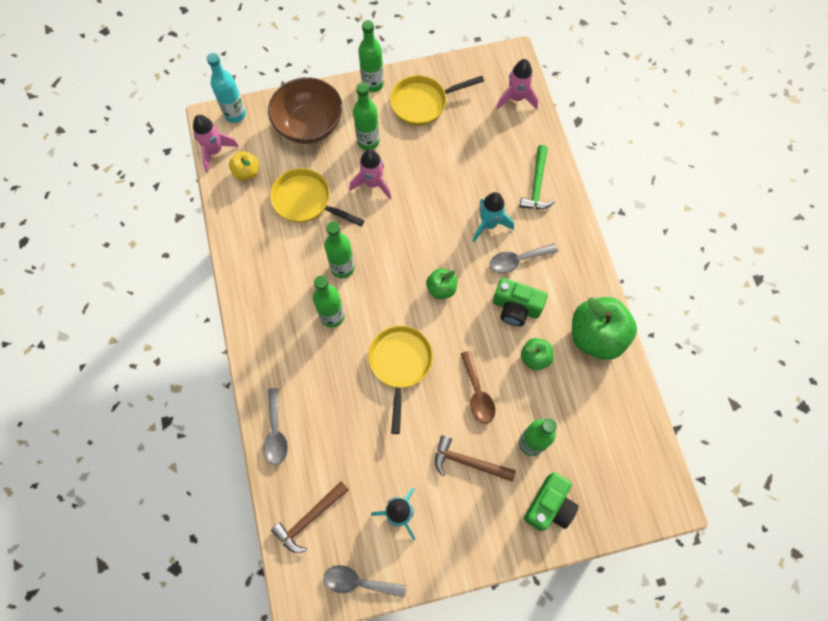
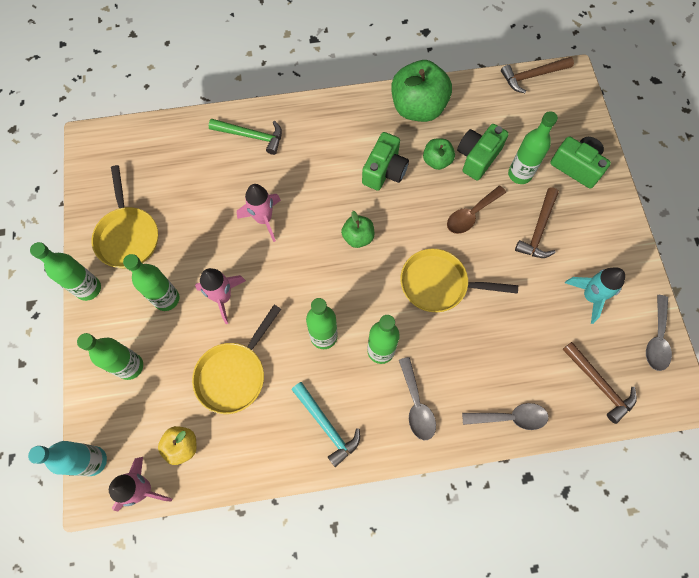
camera: 85 degrees left, 0 degrees up
(265, 277) = (326, 426): none -> turquoise hammer
(309, 125) = (130, 366): brown bowl -> green bottle
(477, 393) = (471, 215): brown spoon -> brown spoon turned 150 degrees clockwise
(489, 224) = (290, 185): turquoise rocket -> none
(516, 98) = (143, 142): pink rocket -> pink rocket (264, 219)
(517, 260) = (333, 163): grey spoon -> grey spoon (416, 405)
(545, 399) = (477, 157): none -> green camera
(661, 458) = (532, 76): none -> brown hammer

